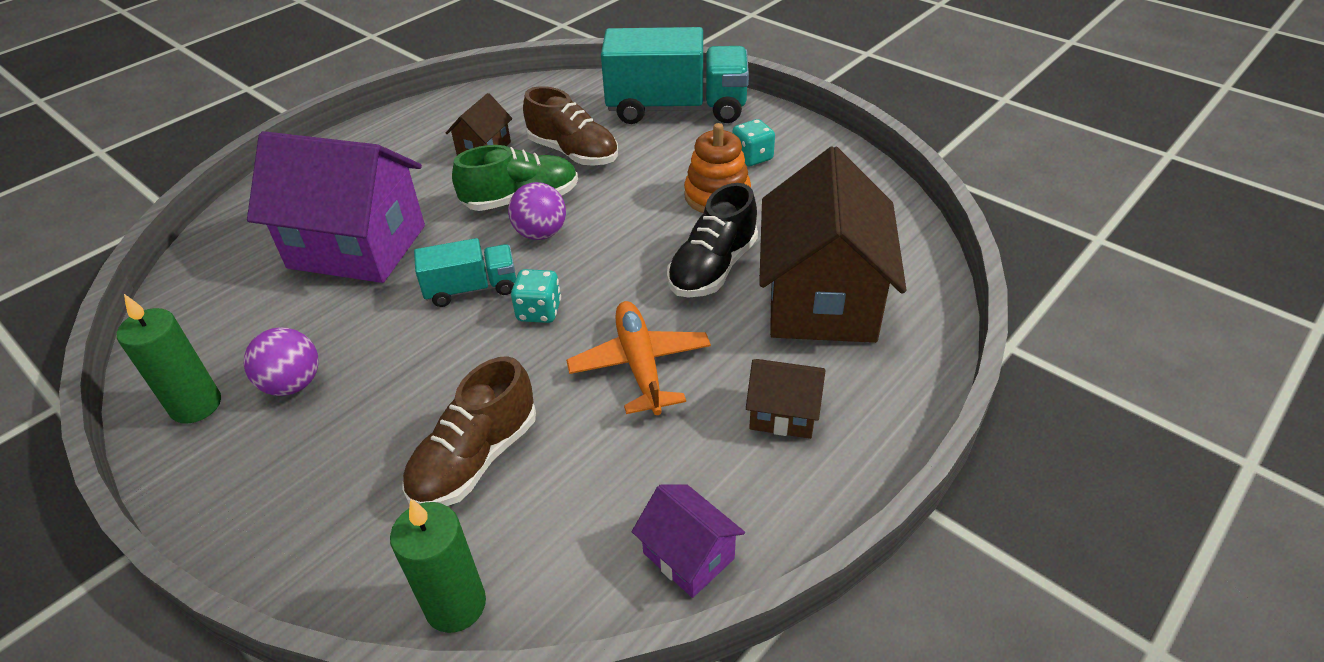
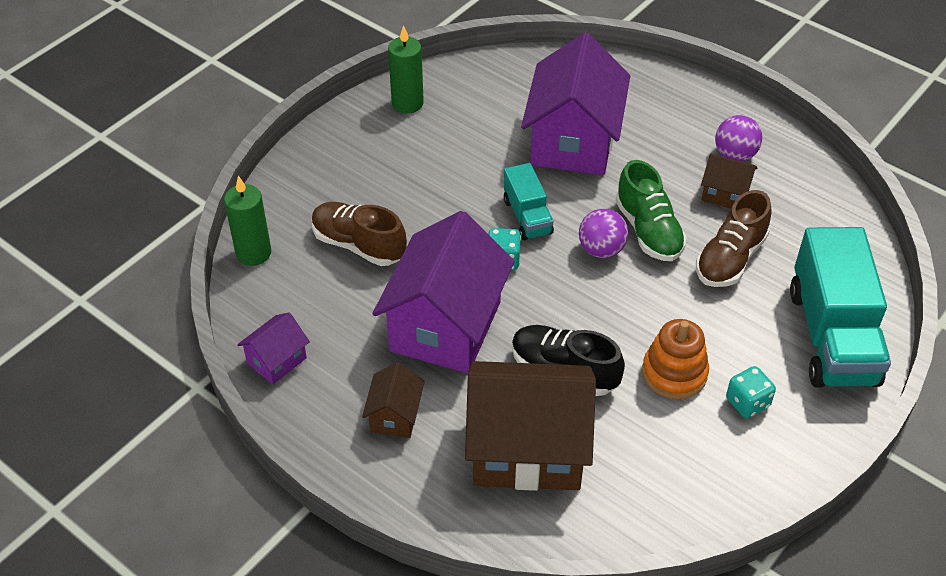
camera: 85 degrees right, 5 degrees up
(293, 384) = (426, 143): purple ball -> purple ball (735, 155)
(640, 365) = (445, 326): orange plane -> purple house

